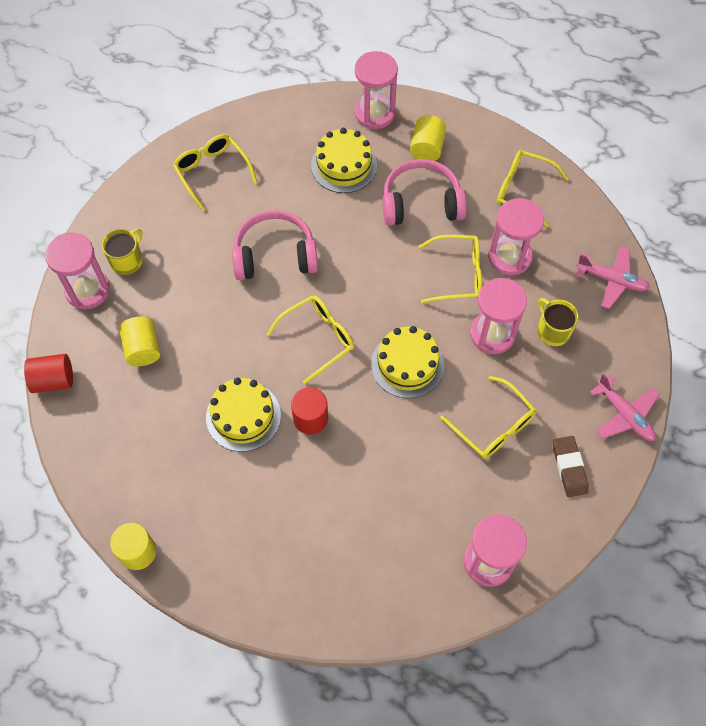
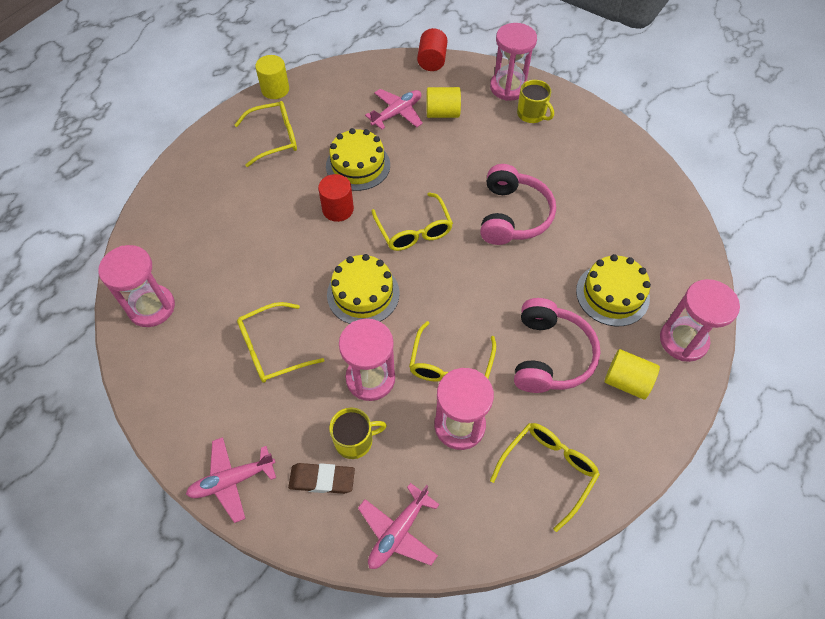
camera: 105 degrees right, 5 degrees down
(152, 396) = (397, 113): none -> pink plane
(212, 172) = (619, 185): yellow glasses -> yellow glasses (275, 138)
(569, 468) = (201, 404): brown eraser -> brown eraser (322, 479)

